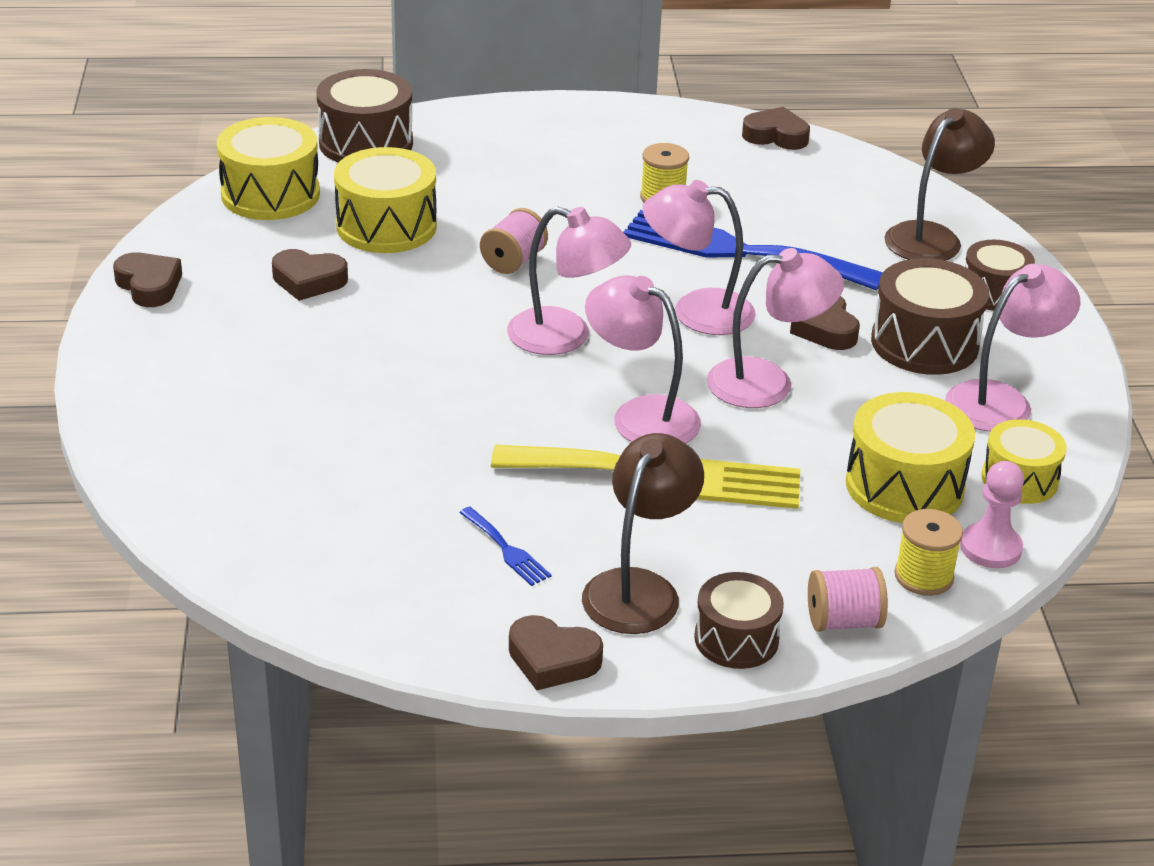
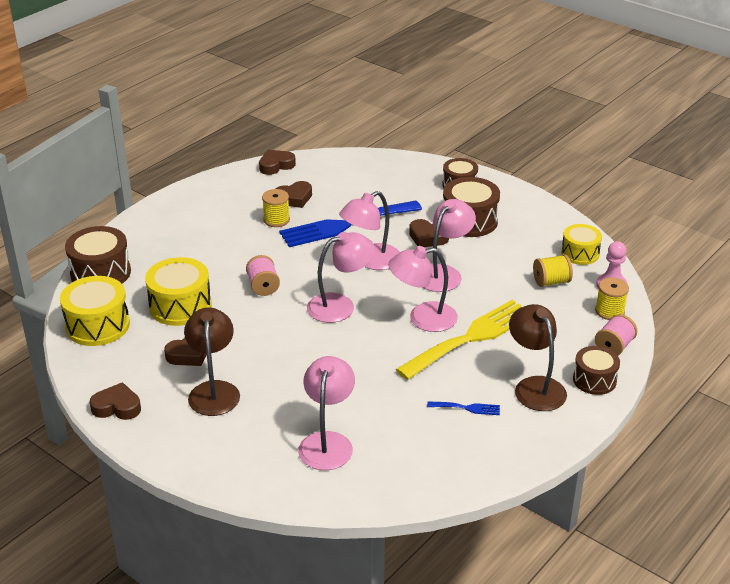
camera: 45 degrees left, 0 degrees up
(552, 660) = (553, 437): brown heart -> brown heart (294, 198)
(904, 486) = (551, 282): yellow drum -> yellow spool
(931, 236) = (403, 175): brown lamp -> brown lamp (214, 390)
(1001, 401) = (528, 227): pink lamp -> pink lamp (327, 442)

